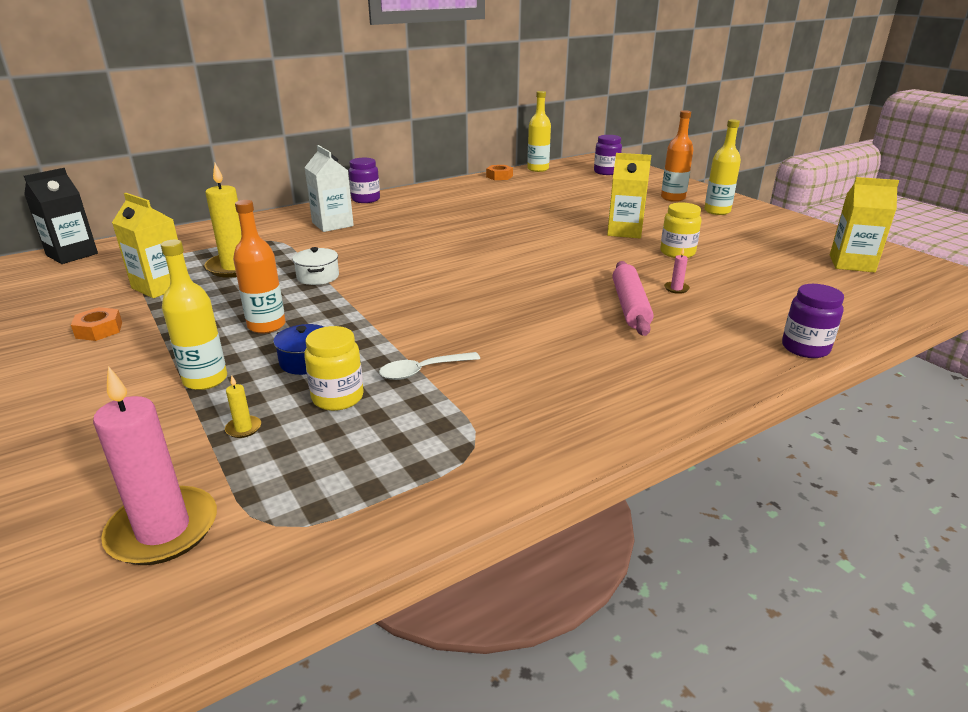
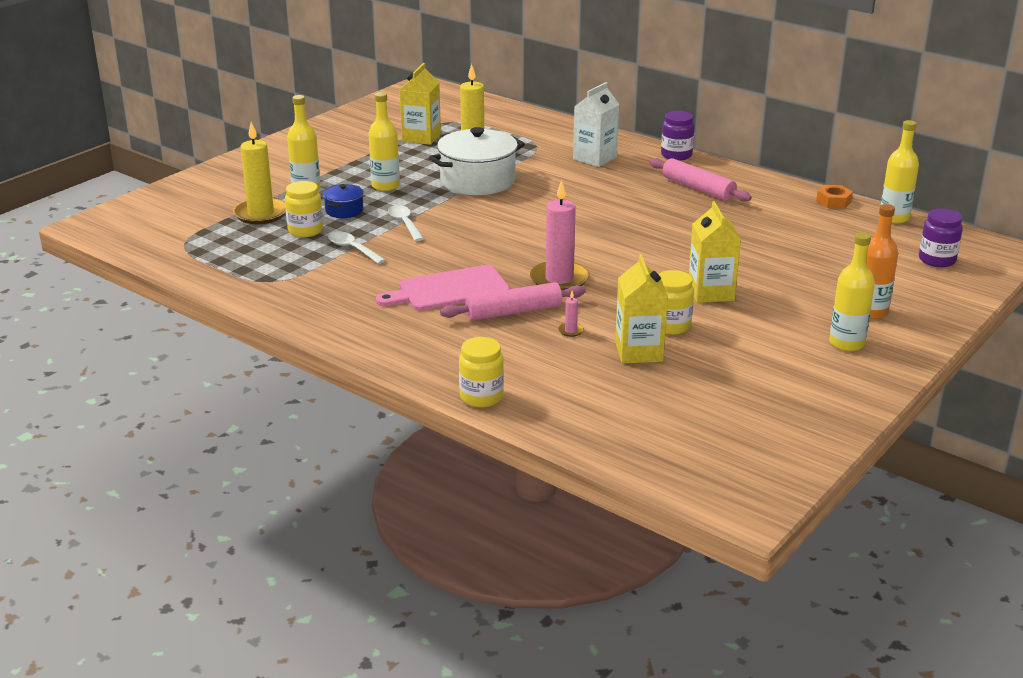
camera: 70 degrees right, 0 degrees up
(72, 254) = (452, 95): black carton -> none
(99, 330) = (348, 142): orange nut -> none
(163, 530) = (171, 220): pink candle -> pink candle (559, 279)
(243, 428) = (261, 214): yellow candle -> yellow candle, size x2.49
(266, 325) = (385, 186): orange bottle -> yellow bottle
(318, 277) = (477, 181): white pot -> white pot, size x2.07
(383, 329) = (404, 223): none -> white spoon
(437, 204) = (698, 188): none -> pink rolling pin
(567, 329) = (449, 290): none -> pink cutting board
(805, 348) = (481, 397): purple jar -> yellow jar
(851, 263) = (731, 432): yellow carton -> yellow carton (639, 352)

